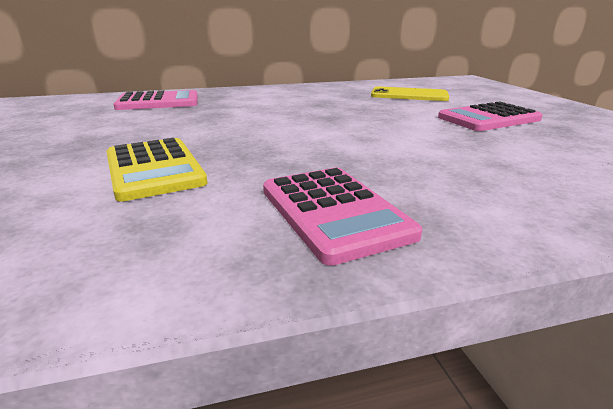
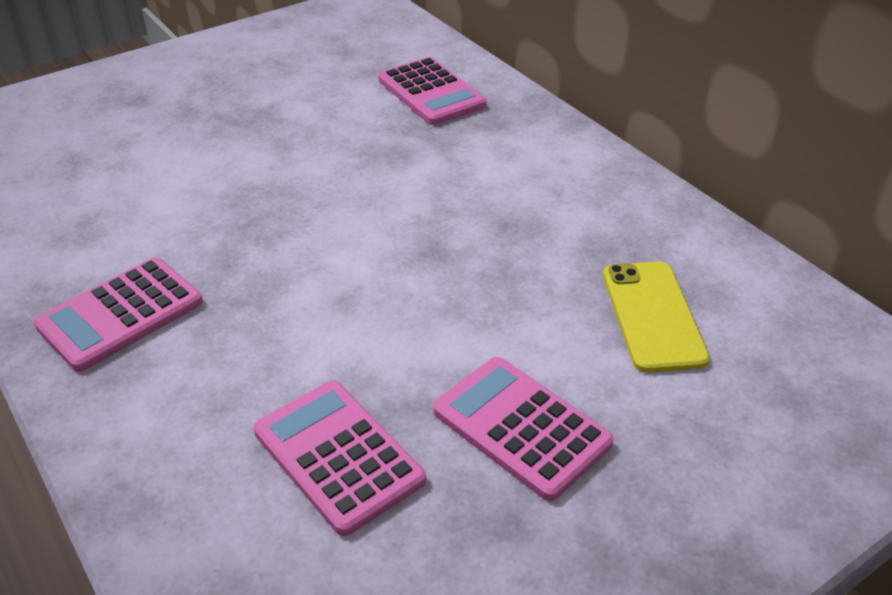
camera: 70 degrees right, 15 degrees up
(154, 169) = (193, 186): yellow calculator -> none
(521, 152) = (338, 456): none -> pink calculator

